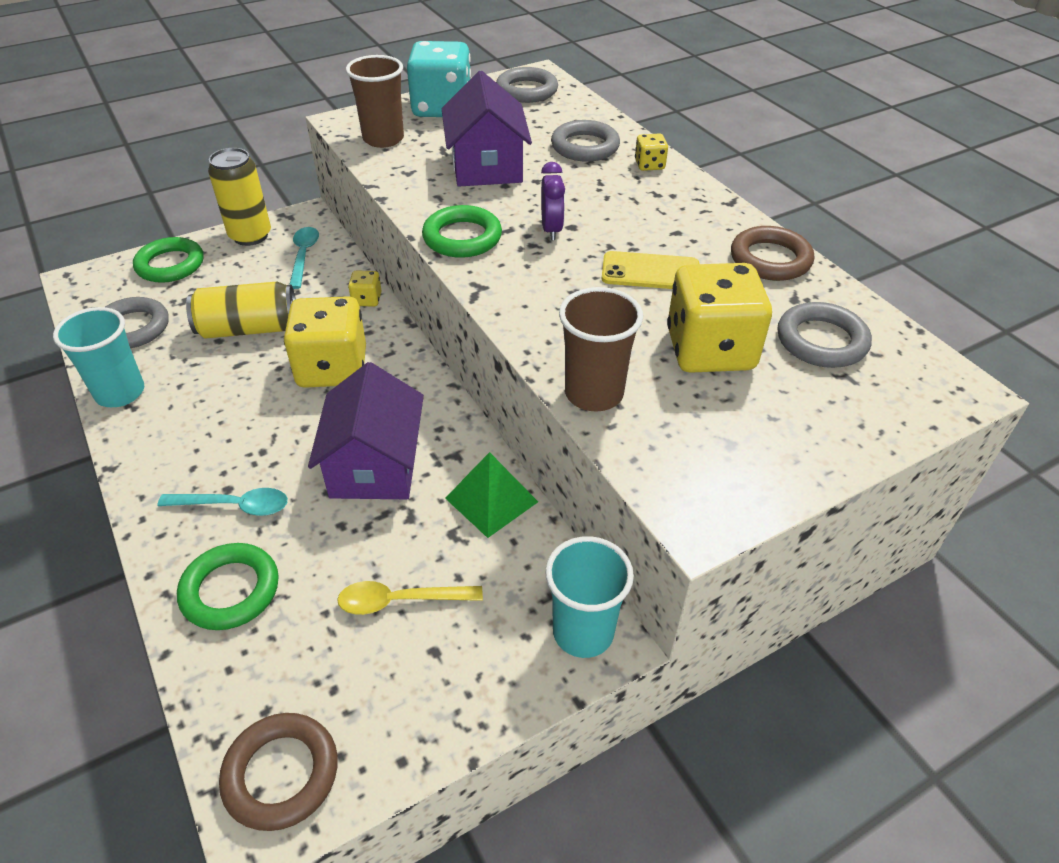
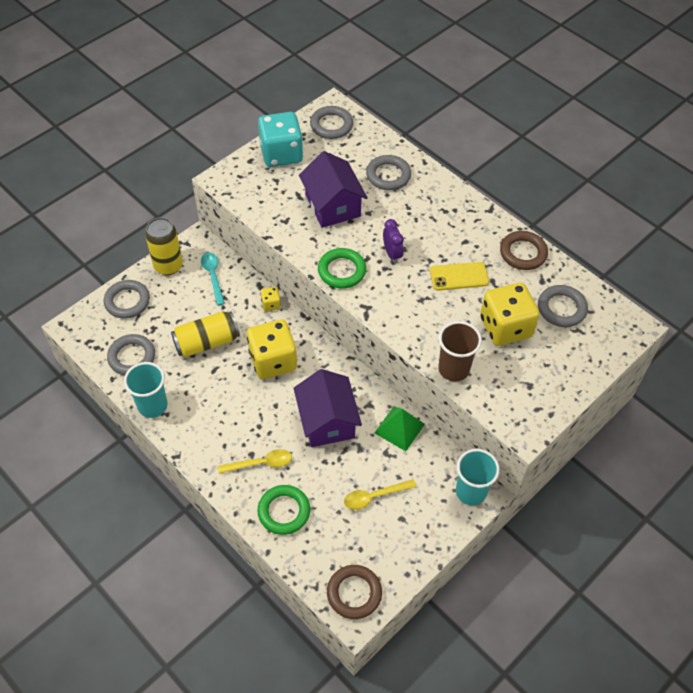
camera: 15 degrees left, 10 degrees up
(170, 265) = (127, 301): green ring -> grey ring
(234, 506) = (260, 463): turquoise spoon -> yellow spoon
(383, 139) = (255, 192): brown cup -> none
(649, 165) = (433, 185): yellow dice -> none

